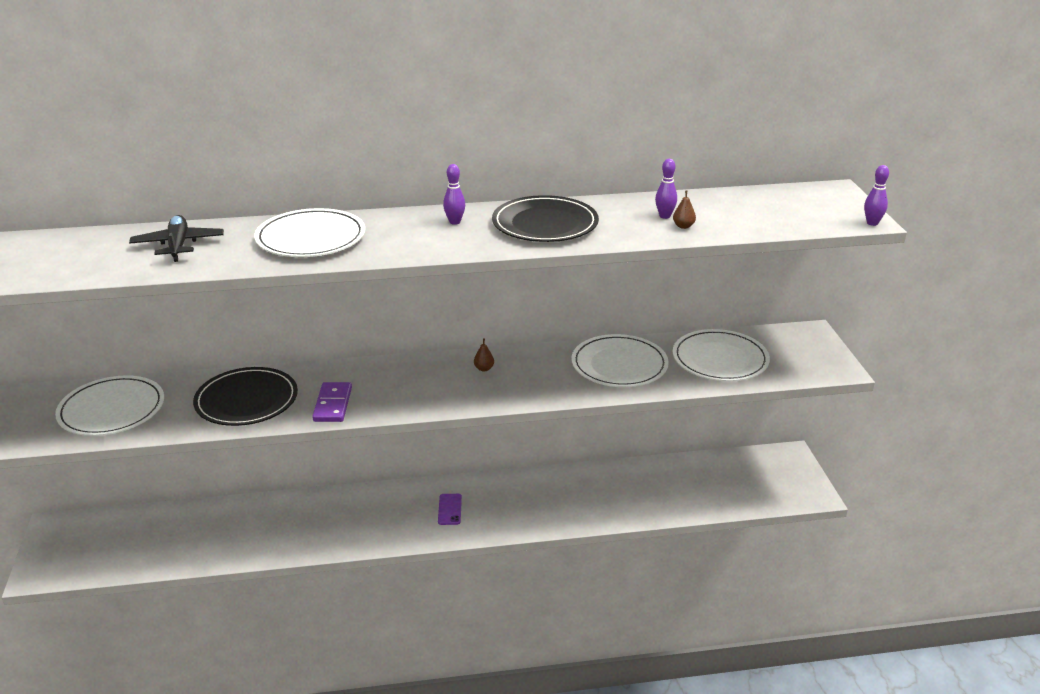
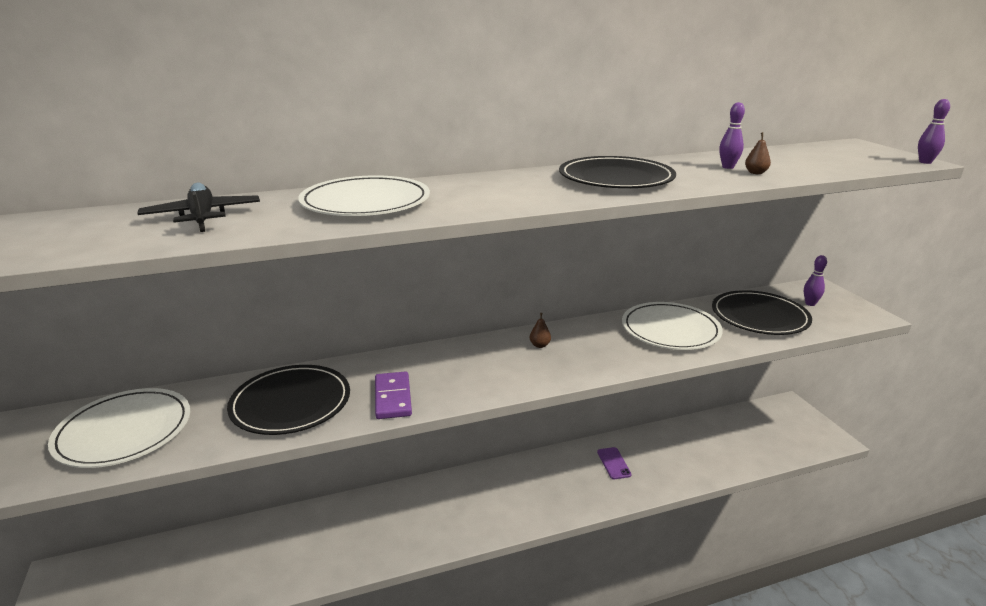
camera: 10 degrees left, 5 degrees down
(450, 509) = (503, 496): purple phone -> purple phone (613, 463)
(454, 222) = (519, 181): purple bowling pin -> purple bowling pin (810, 304)
(720, 359) = (759, 316): white plate -> black plate

